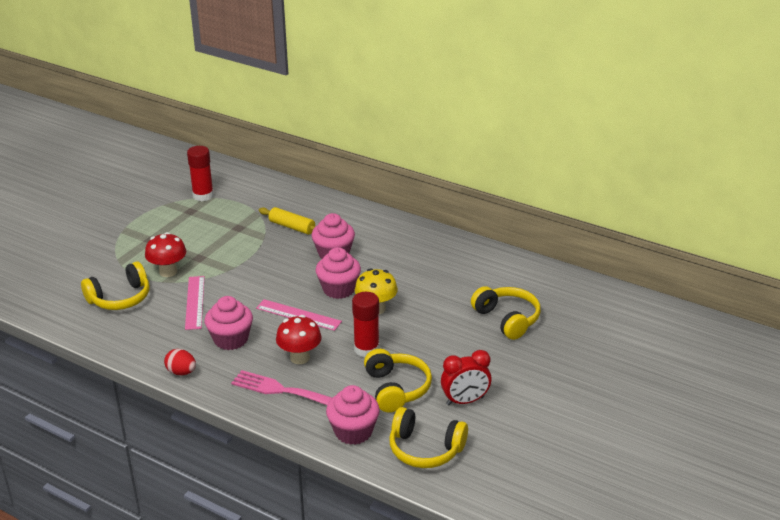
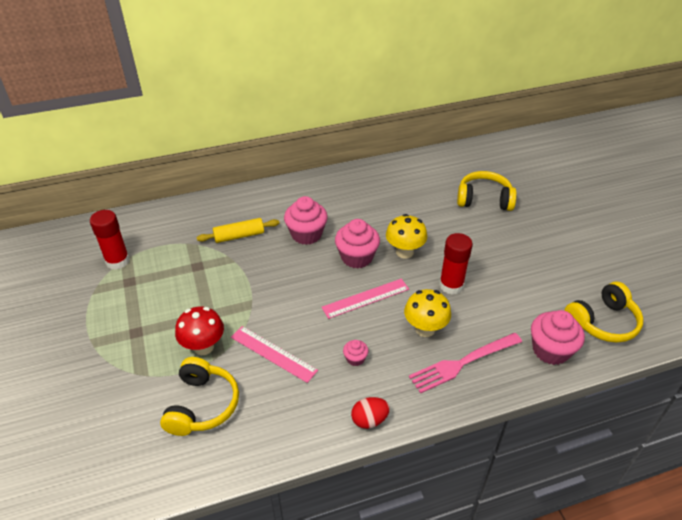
camera: 50 degrees left, 10 degrees up
(231, 339) = (355, 359): pink cupcake -> pink cupcake, size x0.49
(300, 358) = (425, 329): red mushroom -> yellow mushroom
(396, 389) = (516, 297): yellow headphones -> none
(465, 401) = (561, 270): red clock -> none

